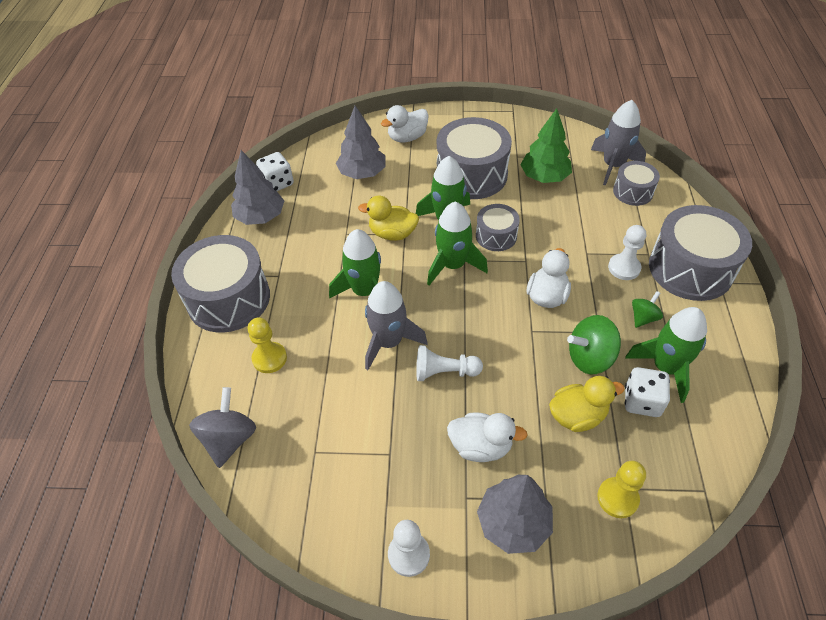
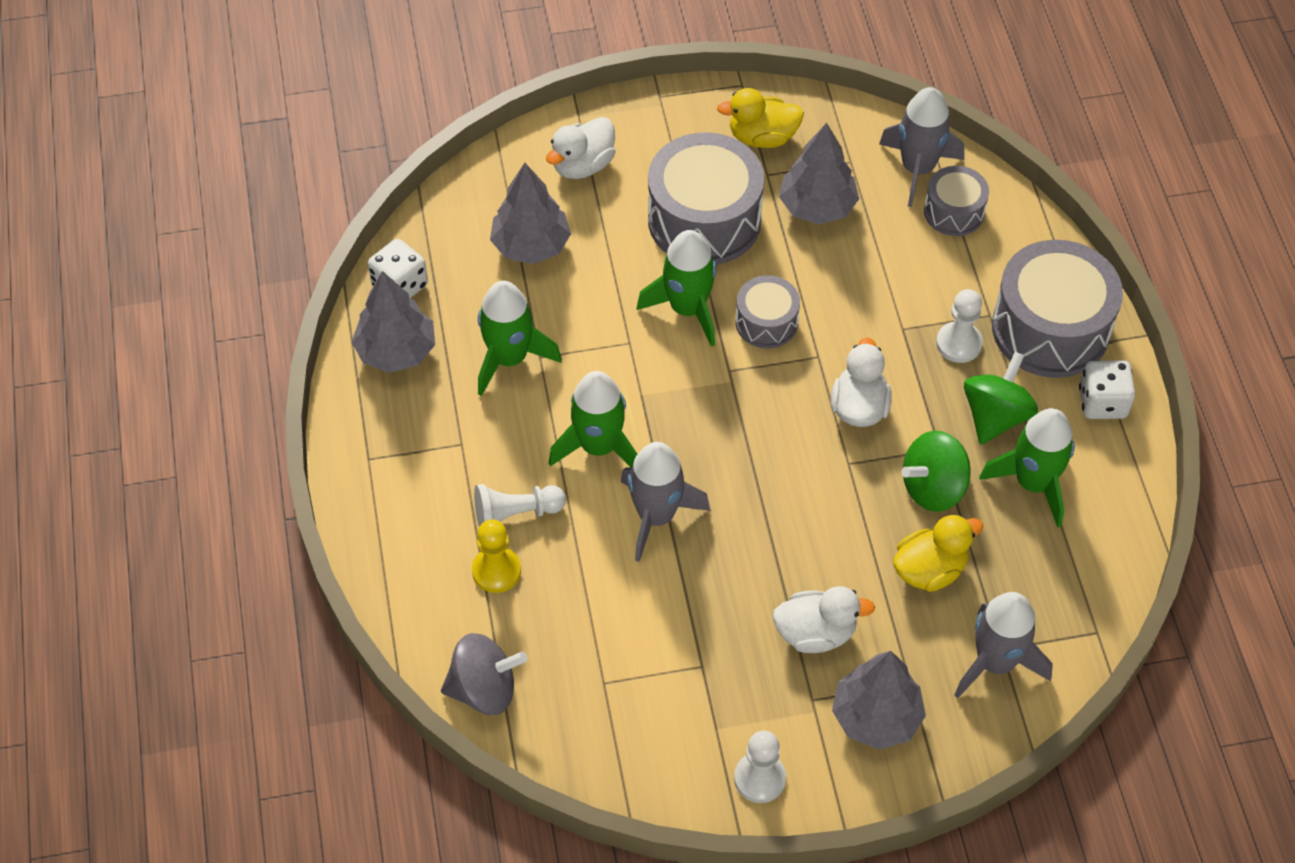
camera: 15 degrees left, 5 degrees up
(228, 299) = (401, 494): grey drum -> none
(229, 439) = (484, 689): grey spinning top -> grey spinning top turned 90 degrees clockwise
(392, 234) = (611, 345): yellow duck -> yellow duck (762, 137)
(444, 372) = (744, 544): white pawn -> white pawn (516, 514)
(453, 265) = (715, 382): green rocket -> green rocket (509, 358)
(544, 177) = (817, 207): green tree -> grey tree
(617, 498) = (995, 662): yellow pawn -> grey rocket
(642, 401) = (1008, 535): white dice -> white dice (1102, 402)
(643, 318) = (995, 416): green spinning top -> green spinning top, size x1.69

